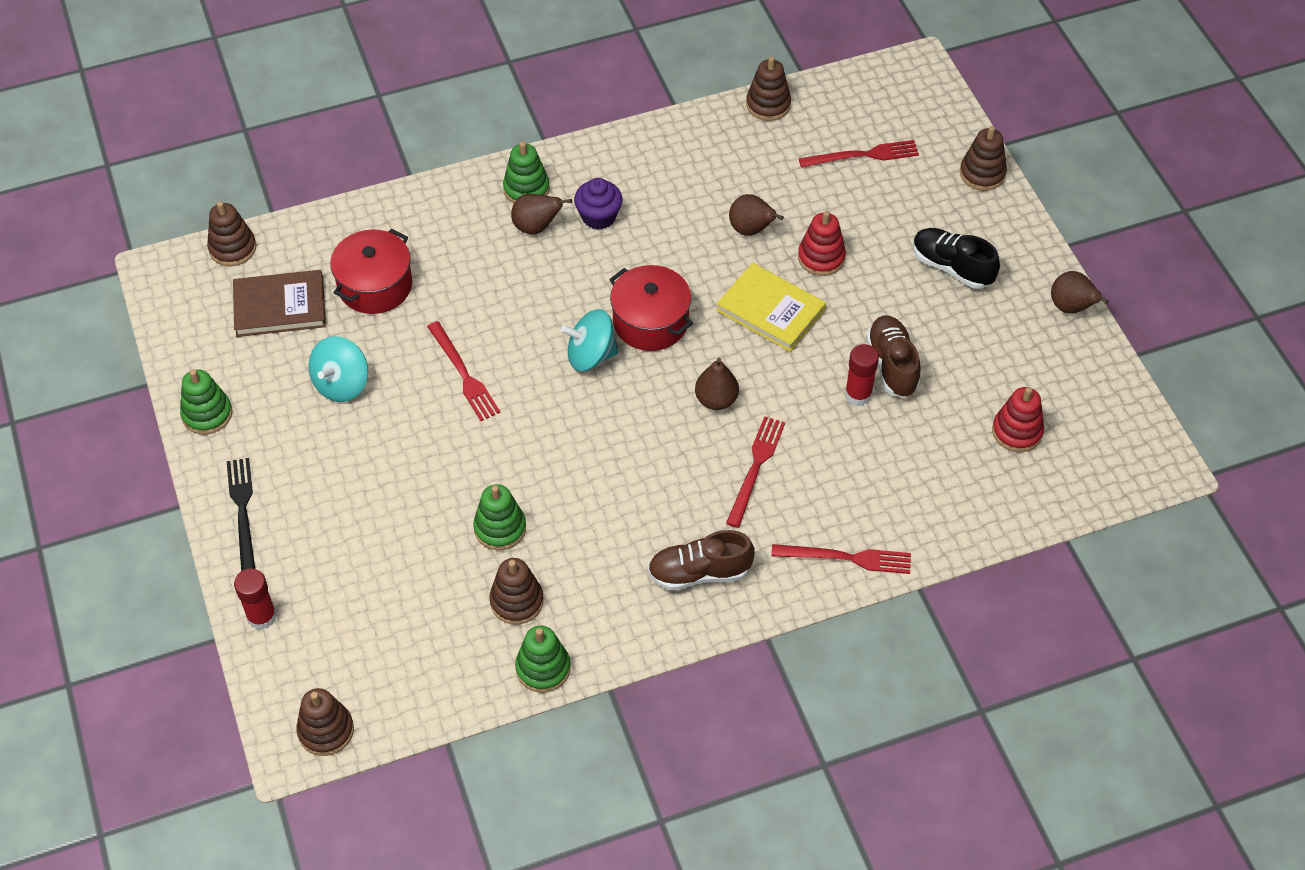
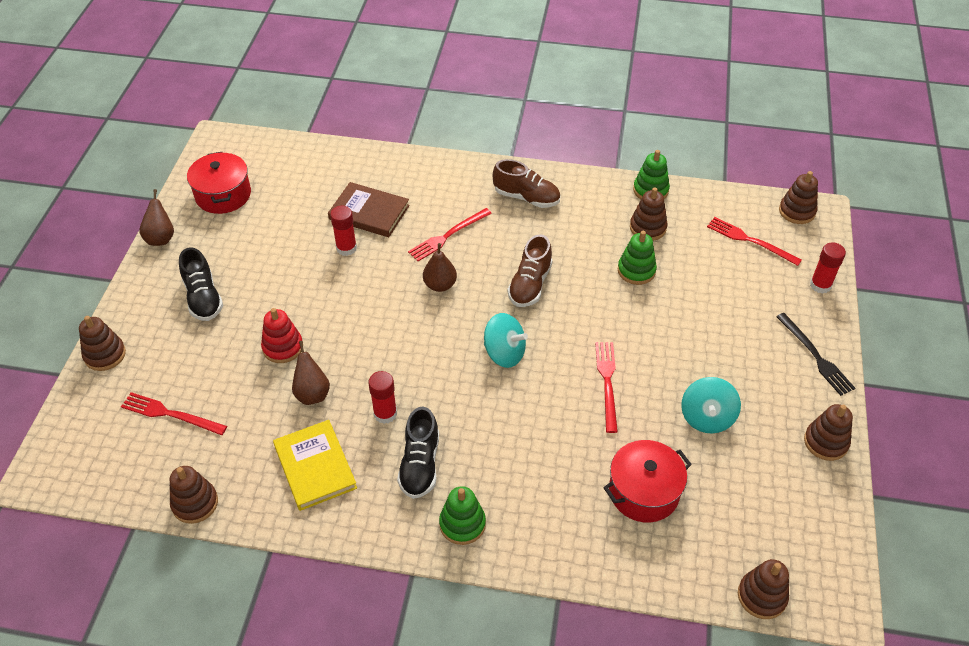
camera: 150 degrees left, 5 degrees down
(207, 414) = (825, 442): green stacking toy -> brown stacking toy
(243, 511) = (815, 356): black fork -> black fork turned 45 degrees counterclockwise
(280, 306) = (735, 511): brown book -> brown book (369, 212)
(341, 384) = (707, 417): turquoise spinning top -> turquoise spinning top turned 135 degrees clockwise
(536, 227) = (477, 481): brown pear -> none
(598, 217) = (420, 465): purple cupcake -> black shoe
(650, 322) = (443, 358): red pot -> red pot (223, 195)
(666, 244) = (385, 414): none -> red glue stick
(770, 310) = (352, 326): yellow book -> yellow book (315, 467)
(846, 558) = (435, 170): red fork -> red fork (750, 241)
(892, 365) = (308, 255): brown shoe -> brown shoe (530, 285)
(1017, 431) = (275, 188): red stacking toy -> none

